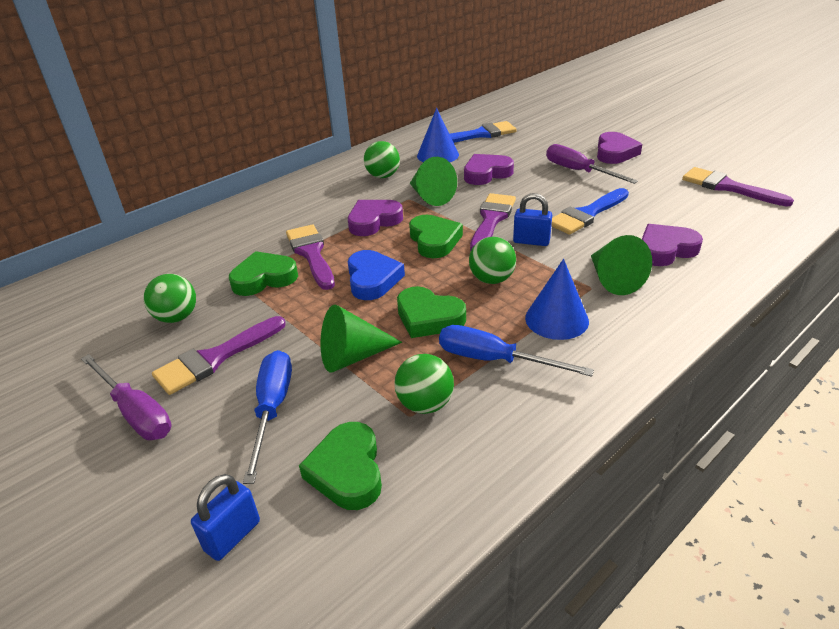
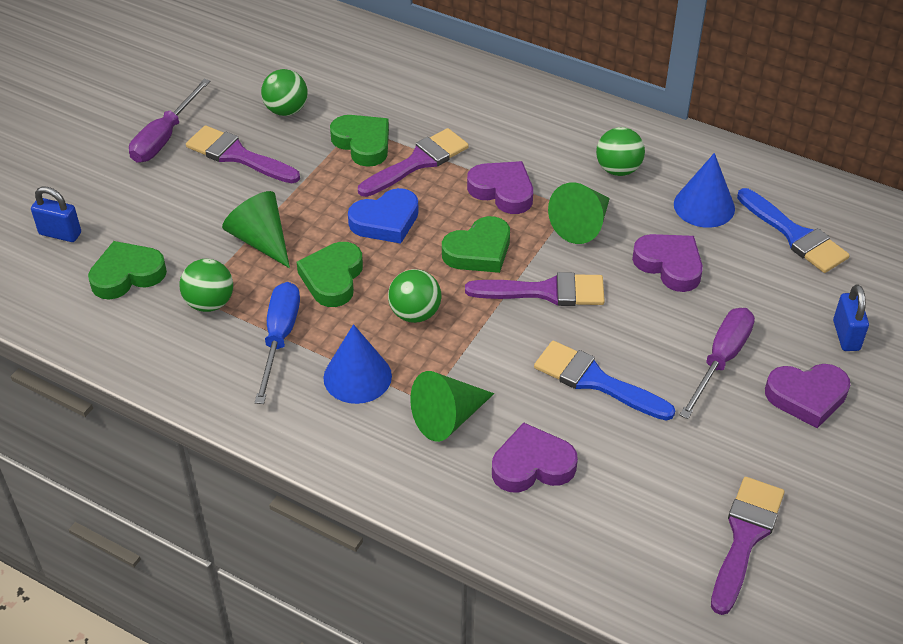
camera: 70 degrees right, 10 degrees up
(272, 409) = (184, 211): blue screwdriver -> none
(531, 241) = (507, 335): blue padlock -> blue padlock (846, 335)
(665, 250) = (532, 465): purple heart -> purple heart turned 60 degrees counterclockwise

